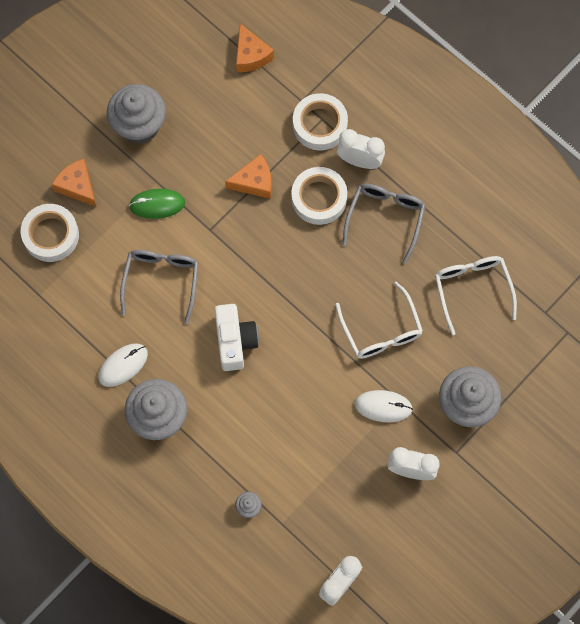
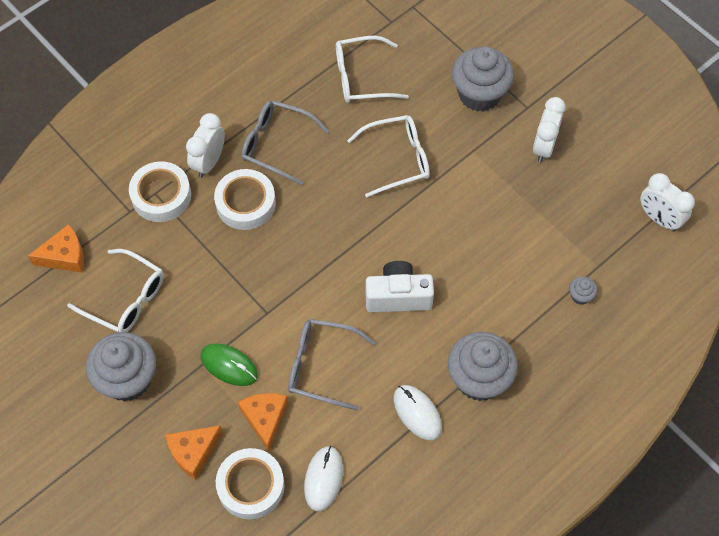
camera: 85 degrees left, 10 degrees down
(157, 204) = (229, 365): green mouse -> green mouse turned 60 degrees counterclockwise
(213, 112) = (127, 299): none -> white glasses
(254, 182) = (217, 264): orange cheese -> orange cheese (265, 419)
(383, 406) = (478, 164): white mouse -> white mouse (323, 479)

